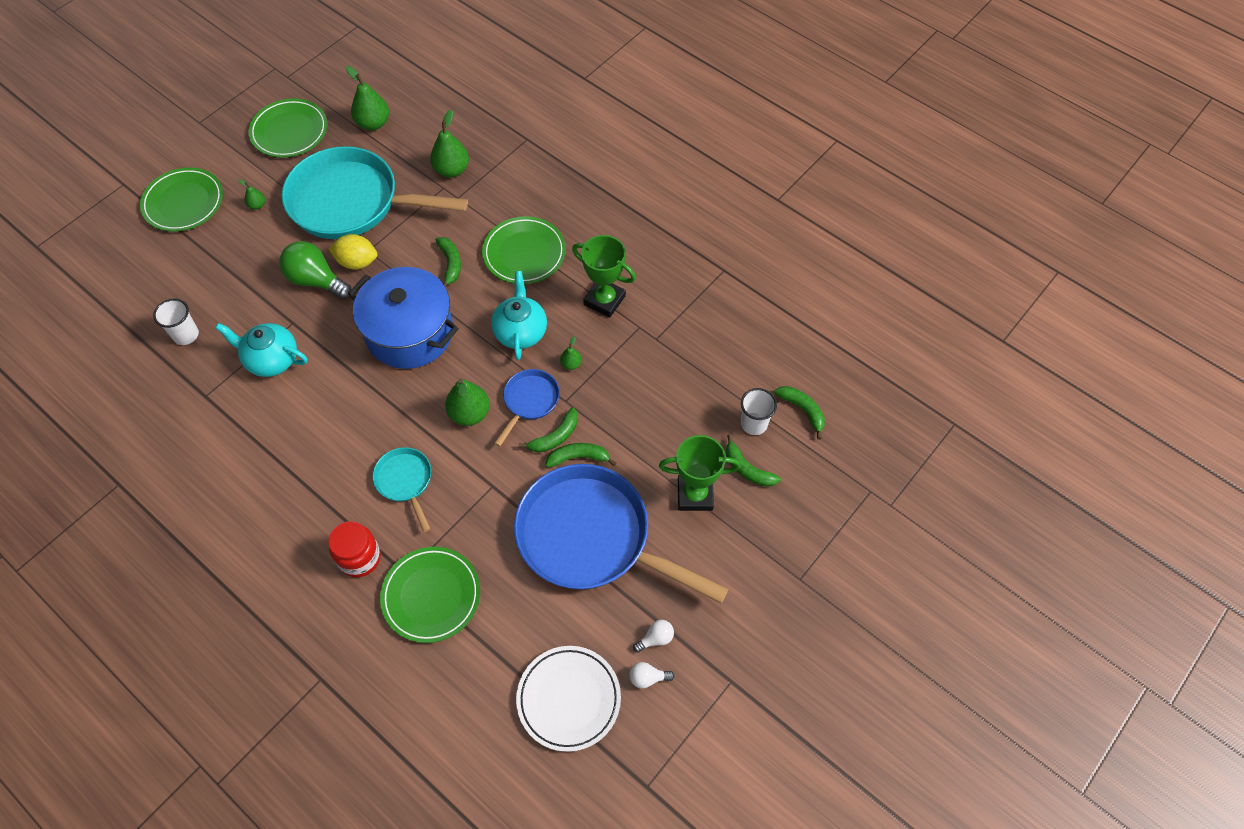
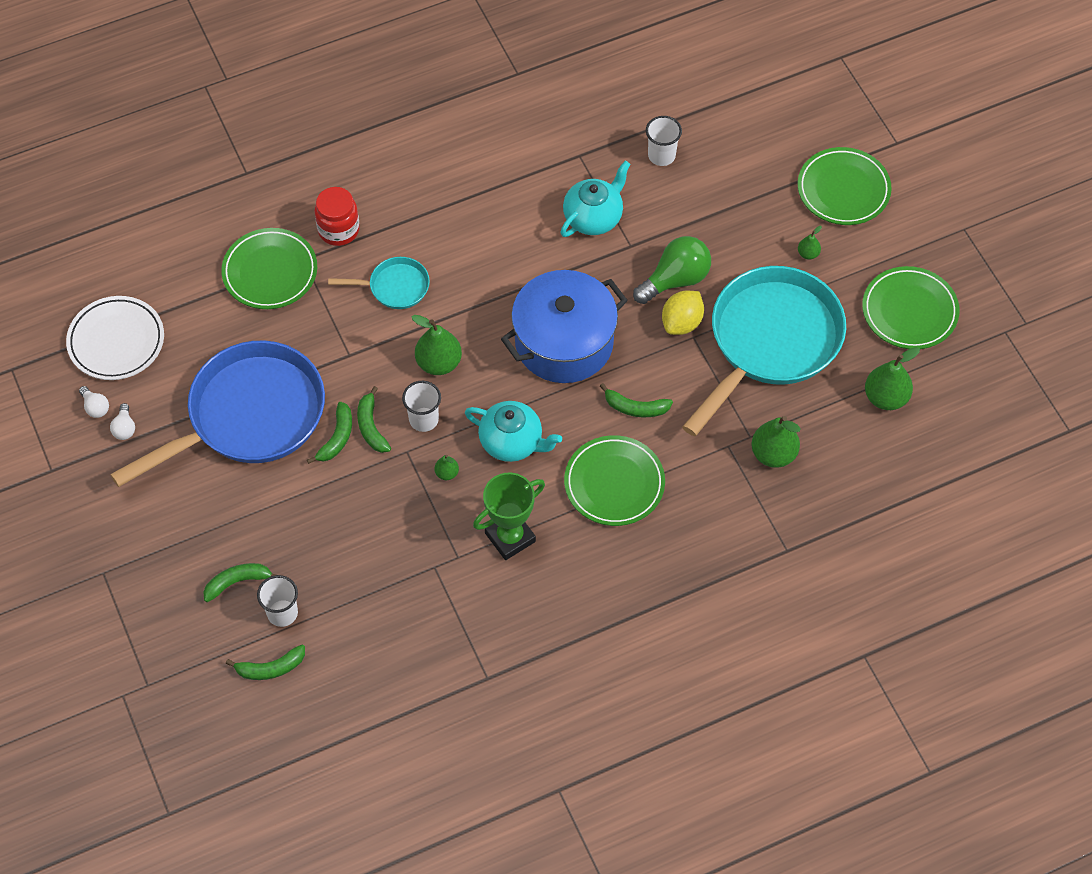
camera: 115 degrees right, 0 degrees up
(529, 401) = (424, 419): blue pan -> white cup
(648, 678) = (95, 407): white light bulb -> white light bulb turned 120 degrees clockwise
(695, 495) = (238, 522): green trophy -> none

